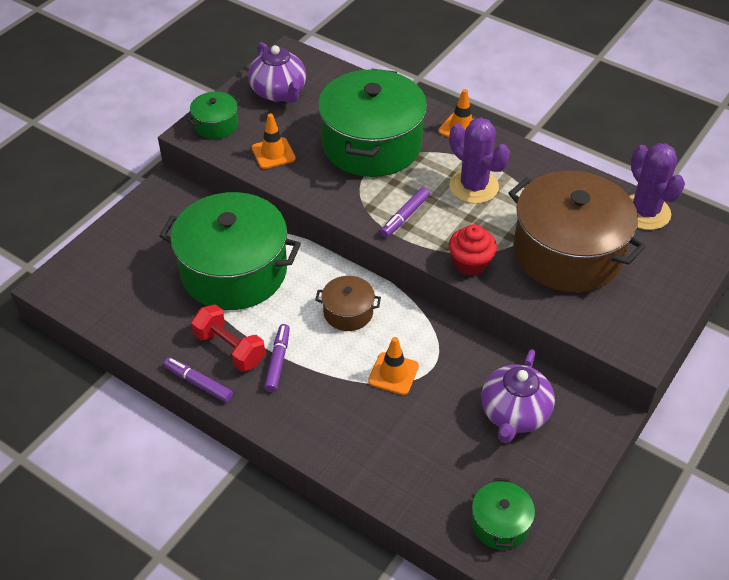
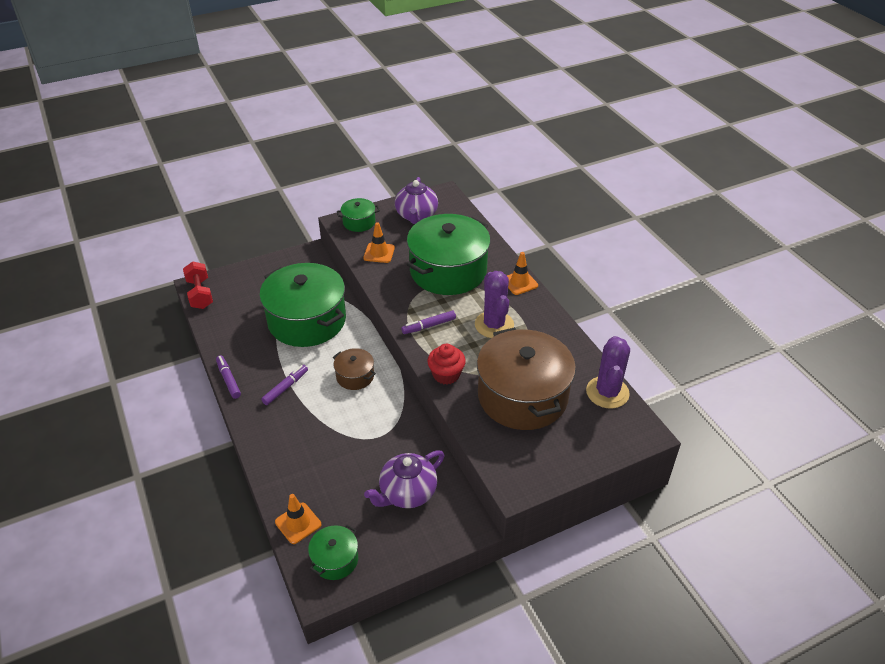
camera: 30 degrees right, 5 degrees down
(230, 349) = (264, 367): red dumbbell -> red dumbbell (200, 294)
(393, 373) = (350, 428): orange traffic cone -> orange traffic cone (298, 523)

